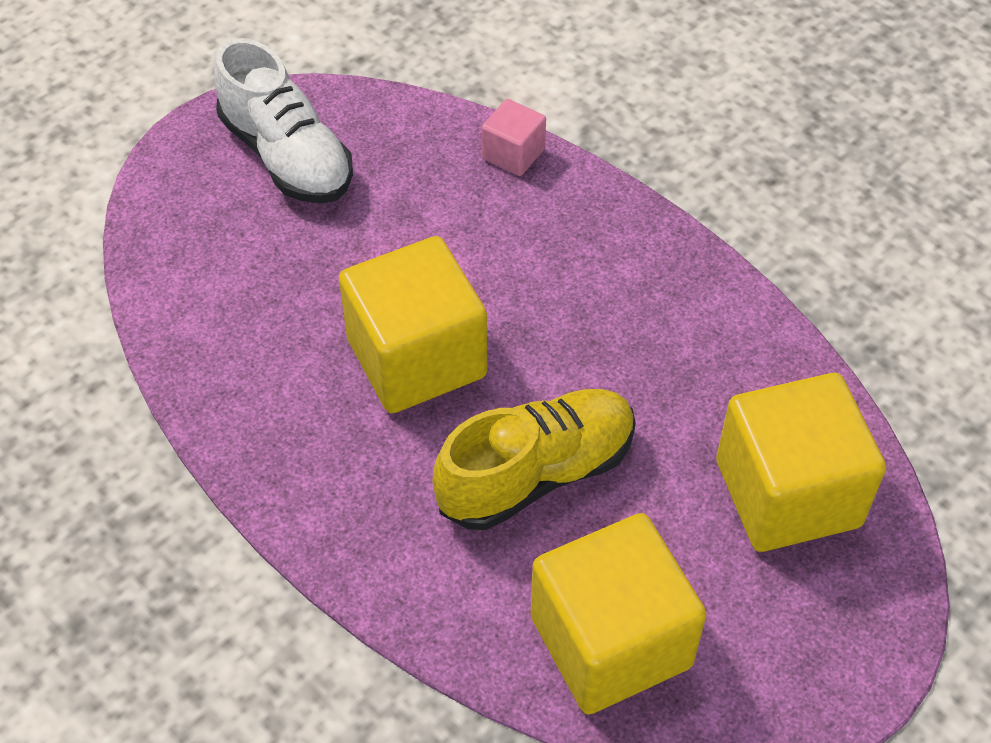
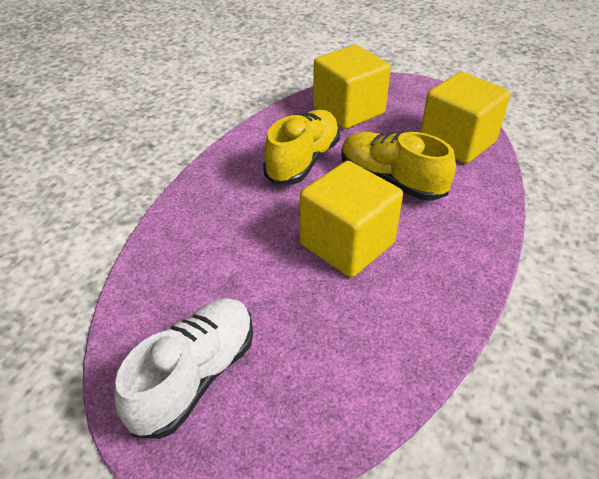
camera: 110 degrees left, 10 degrees down
(513, 154) = (157, 245): pink cube -> none
(641, 366) = (303, 161): none -> yellow shoe

